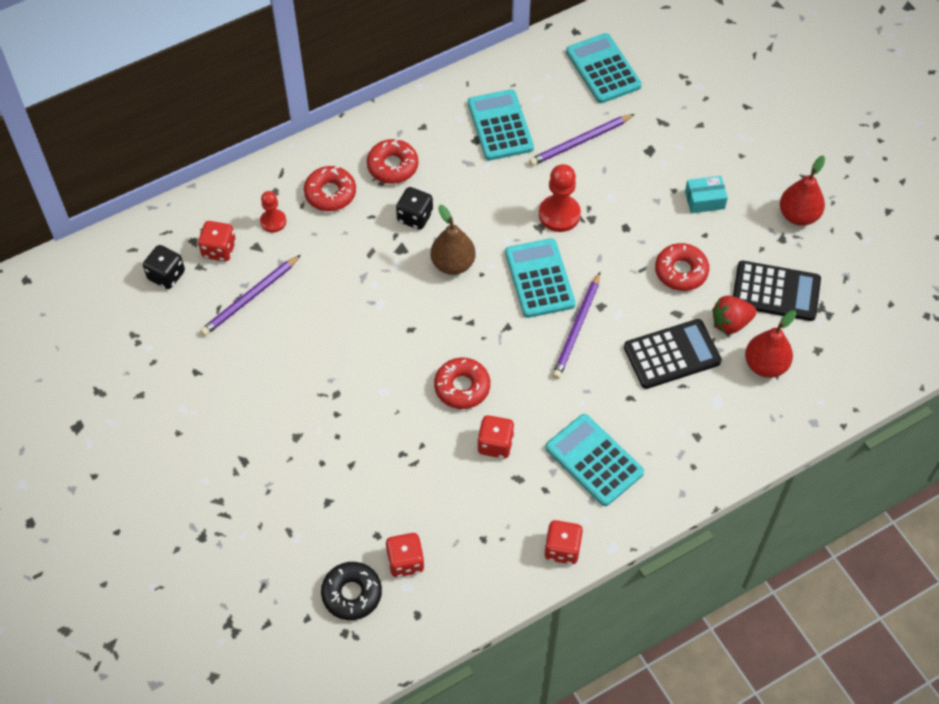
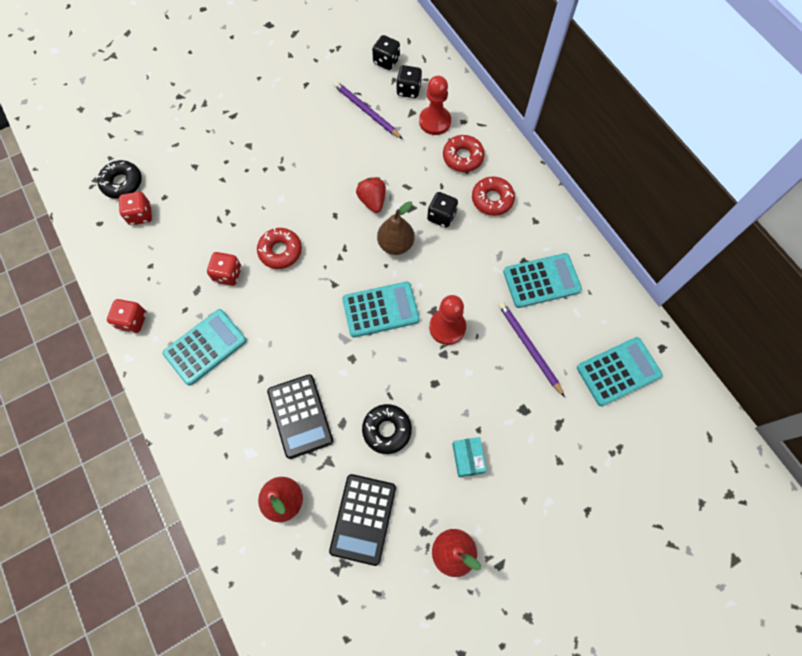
camera: 90 degrees right, 10 degrees up
(219, 250) = (408, 90): red dice -> black dice
(273, 221) = (435, 121): red pawn -> red pawn, size x1.61
(577, 328) = (331, 338): purple pencil -> none
(681, 271) = (387, 430): red donut -> black donut
(730, 323) = (330, 472): red strawberry -> red strawberry (372, 201)

